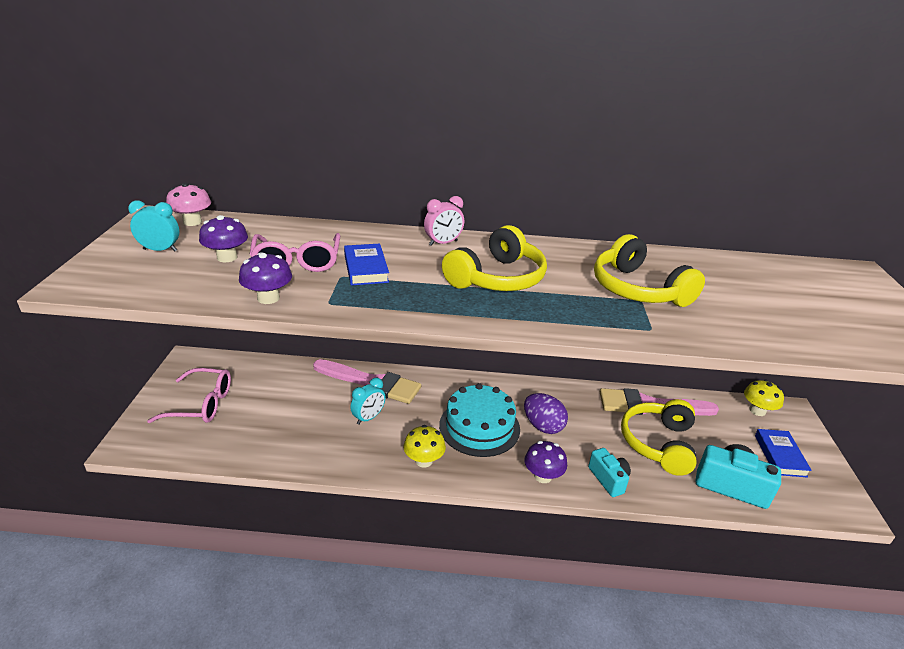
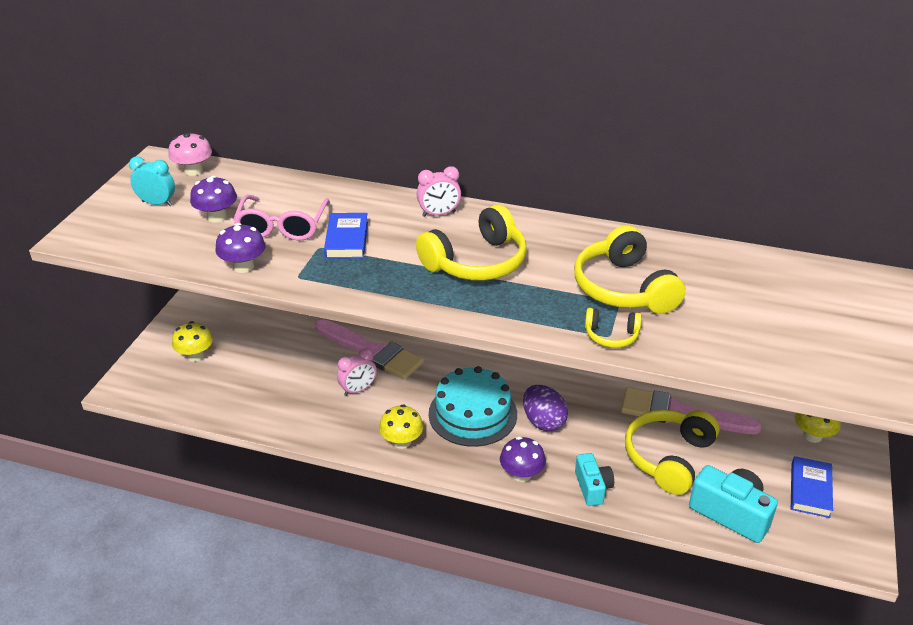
camera: 15 degrees right, 5 degrees up
(201, 404) = (195, 355): pink glasses -> yellow mushroom
(368, 418) = (358, 390): turquoise clock -> pink clock
(653, 329) = (611, 335): none -> yellow headphones

